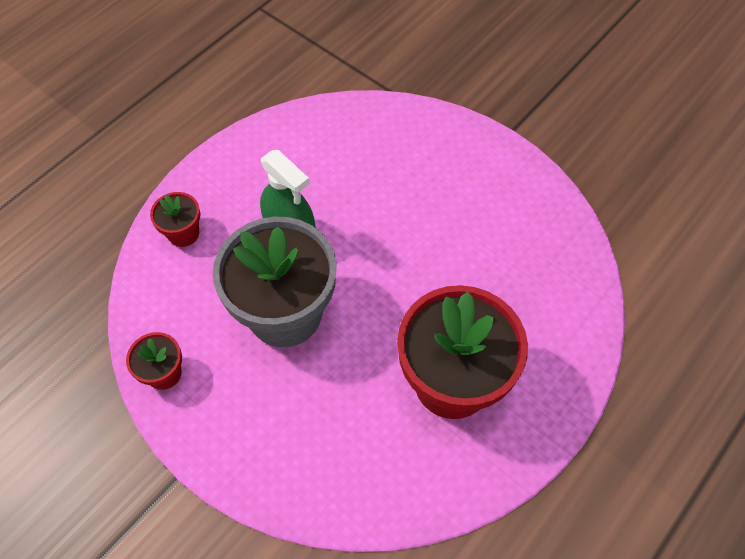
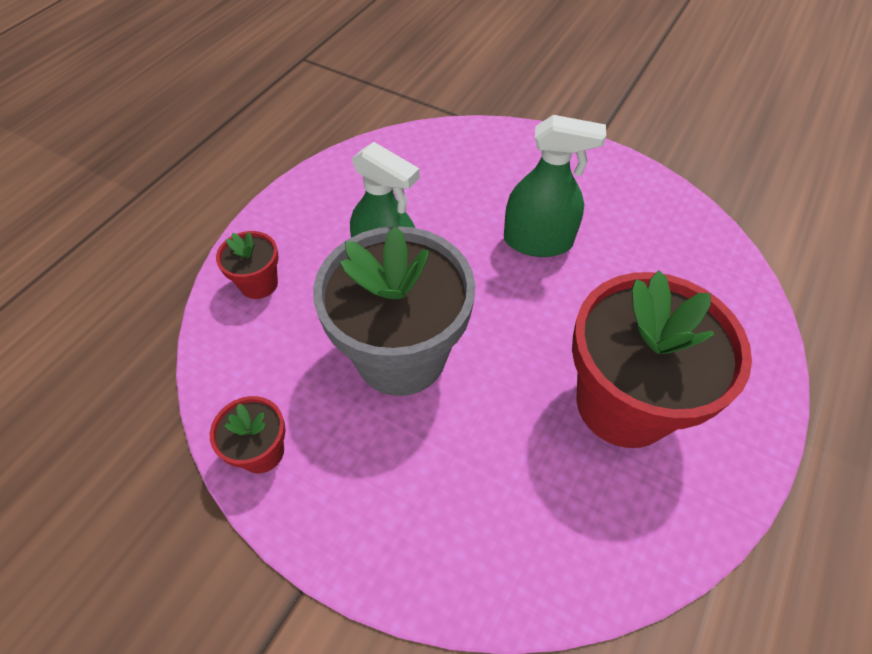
camera: 10 degrees left, 5 degrees down
(424, 229) = (537, 241): none -> green spray bottle

